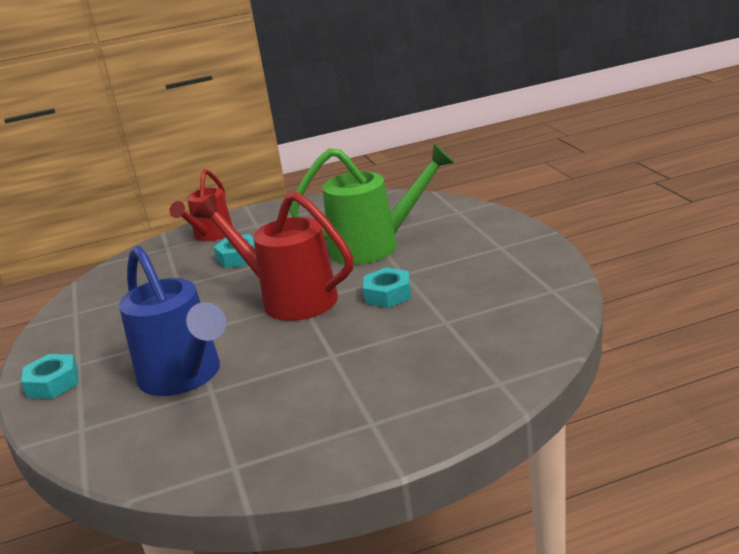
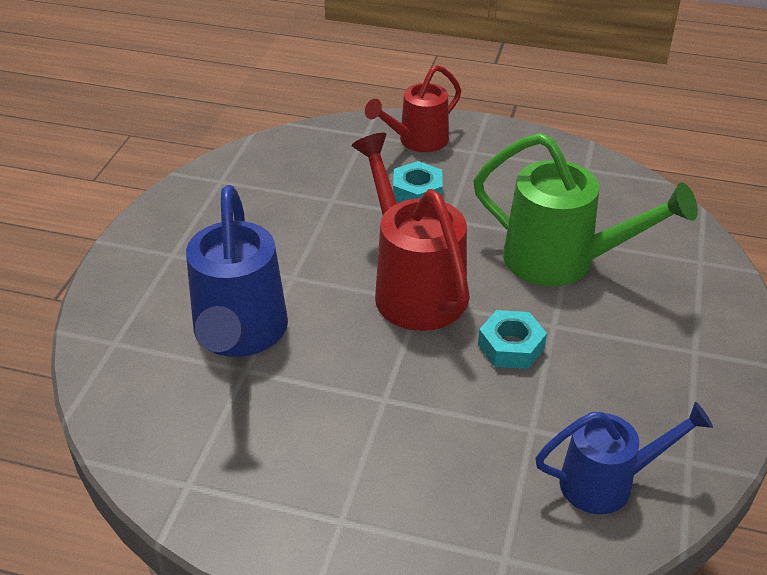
camera: 30 degrees right, 15 degrees up
(53, 383) = (136, 266): turquoise nut -> none
(518, 321) = (607, 482): none -> blue watering can

